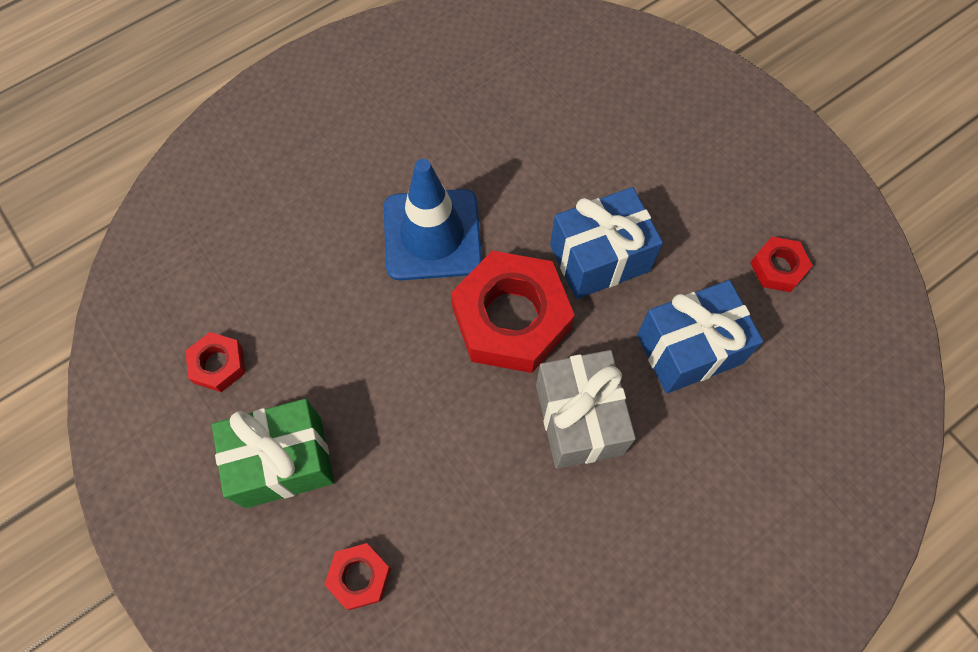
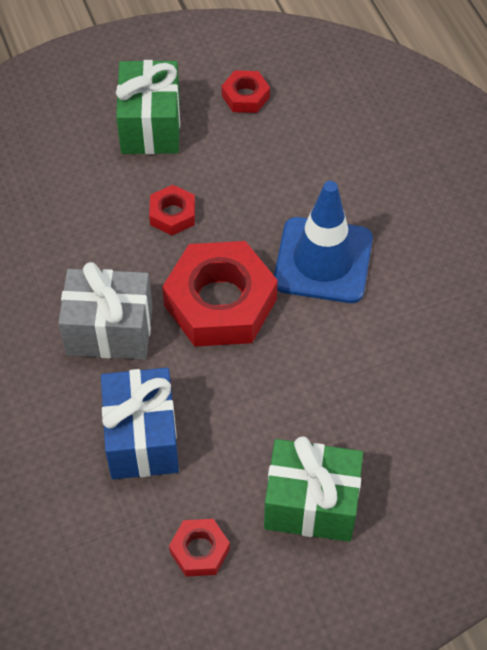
camera: 105 degrees right, 10 degrees down
(359, 577) = (45, 158): red nut -> red nut (172, 214)
(599, 258) = (259, 390): blue gift -> none
(697, 190) = (311, 504): none -> green gift

